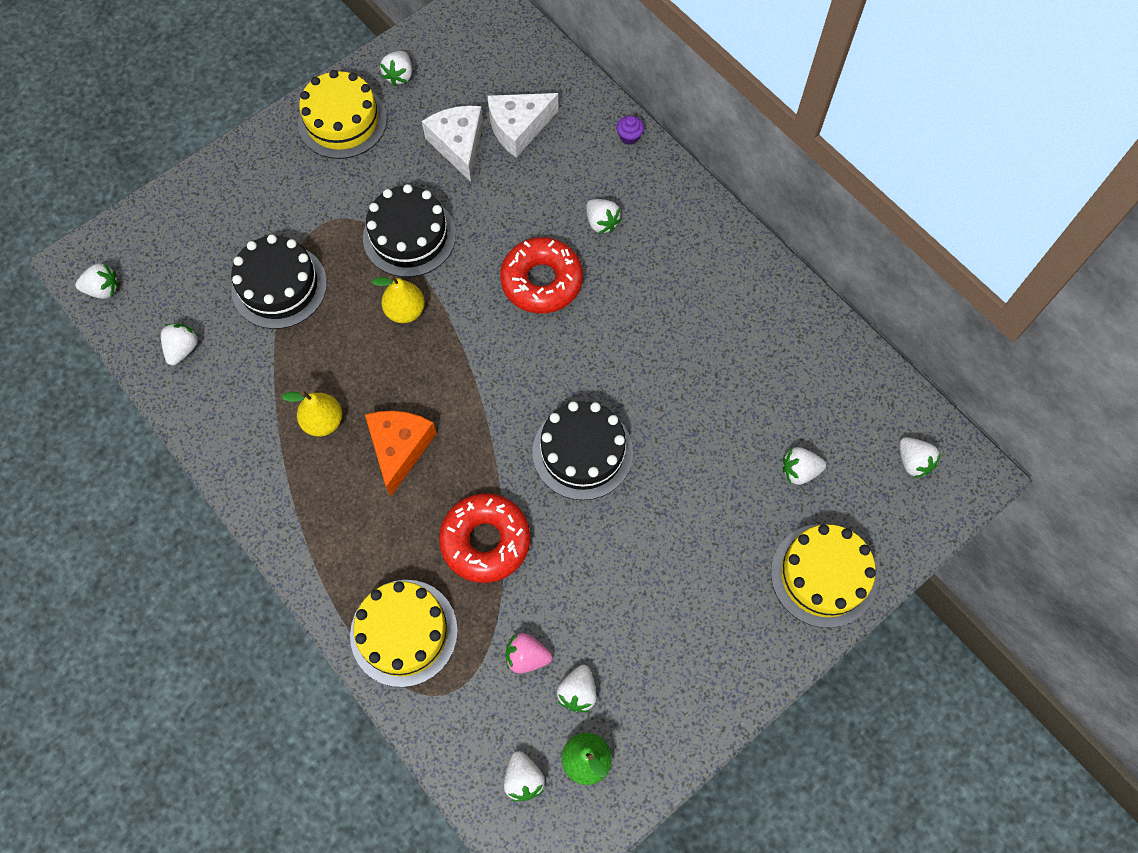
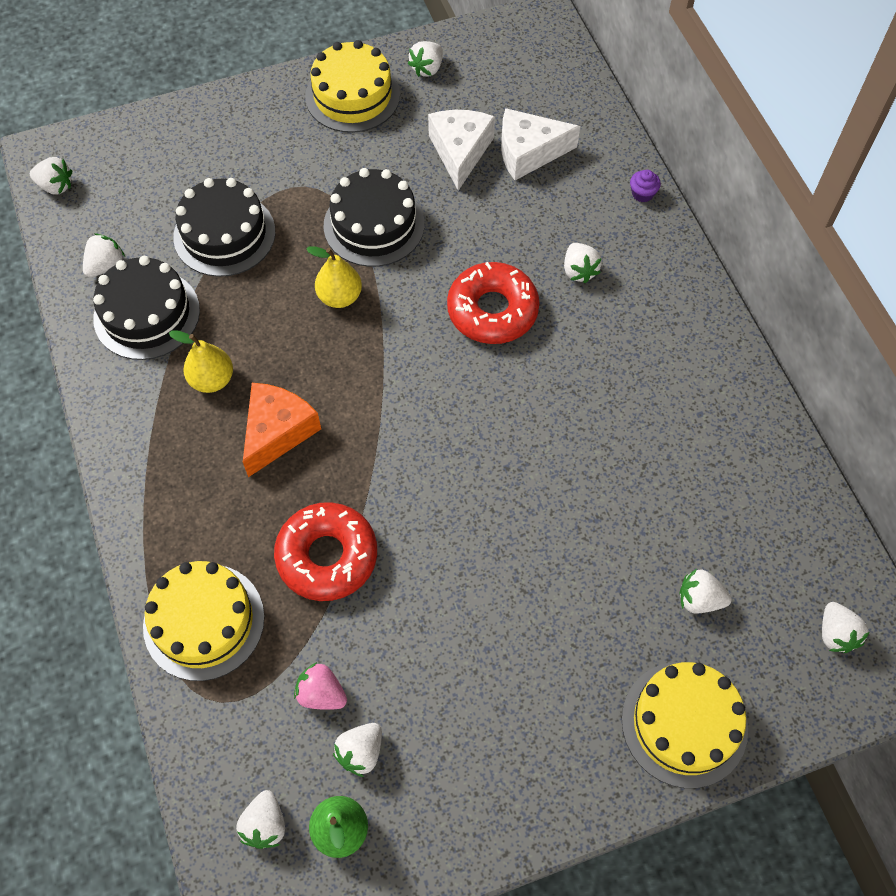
camera: 20 degrees right, 5 degrees down
(582, 452) = (466, 498): black cake -> black cake (146, 314)

